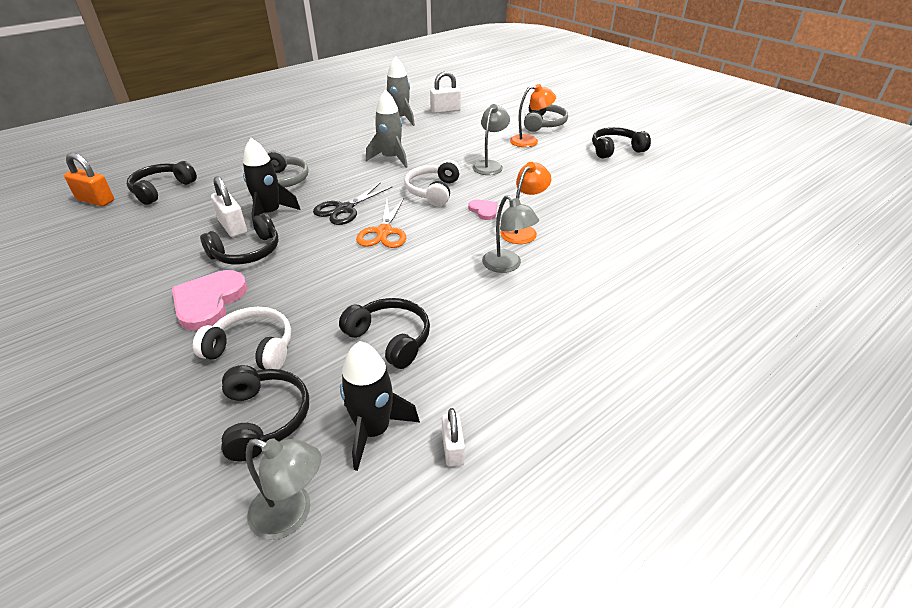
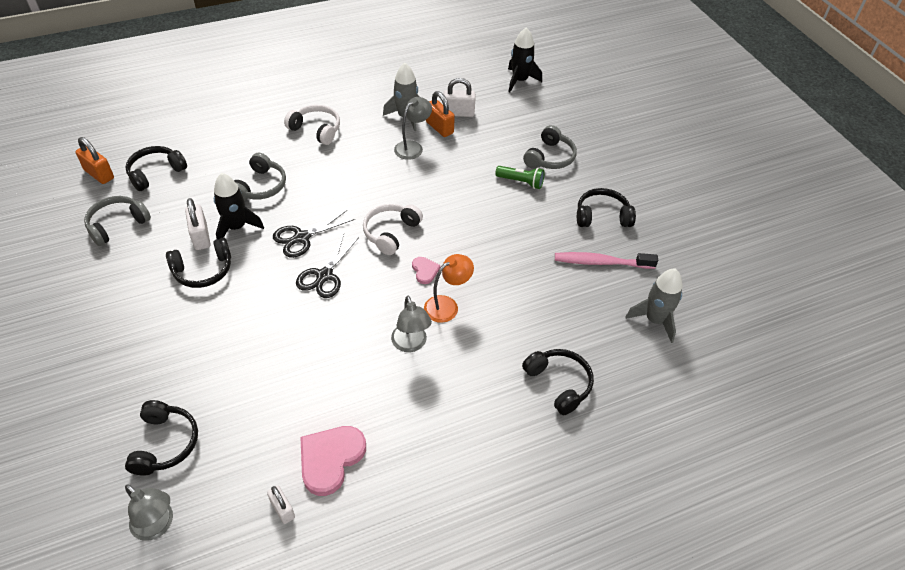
camera: 15 degrees right, 10 degrees up
(130, 234) = (117, 225): none -> grey headphones
(209, 301) = (158, 319): pink heart -> pink heart (330, 459)
(252, 349) = (176, 377): white headphones -> white headphones (316, 130)
(374, 430) = (235, 477): black rocket -> black rocket (520, 81)
(384, 232) = (324, 276): orange scissors -> black scissors
(390, 339) = (280, 396): black headphones -> black headphones (559, 384)
(391, 158) = (371, 177): grey rocket -> grey rocket (655, 320)
(434, 121) = (439, 128): none -> orange padlock
(453, 449) = (282, 509): white padlock -> white padlock turned 45 degrees counterclockwise
(490, 165) = (462, 209): grey lamp -> grey lamp (412, 147)
(530, 141) = (521, 182): orange lamp -> green flashlight
(639, 177) = (601, 262): none -> pink toothbrush

